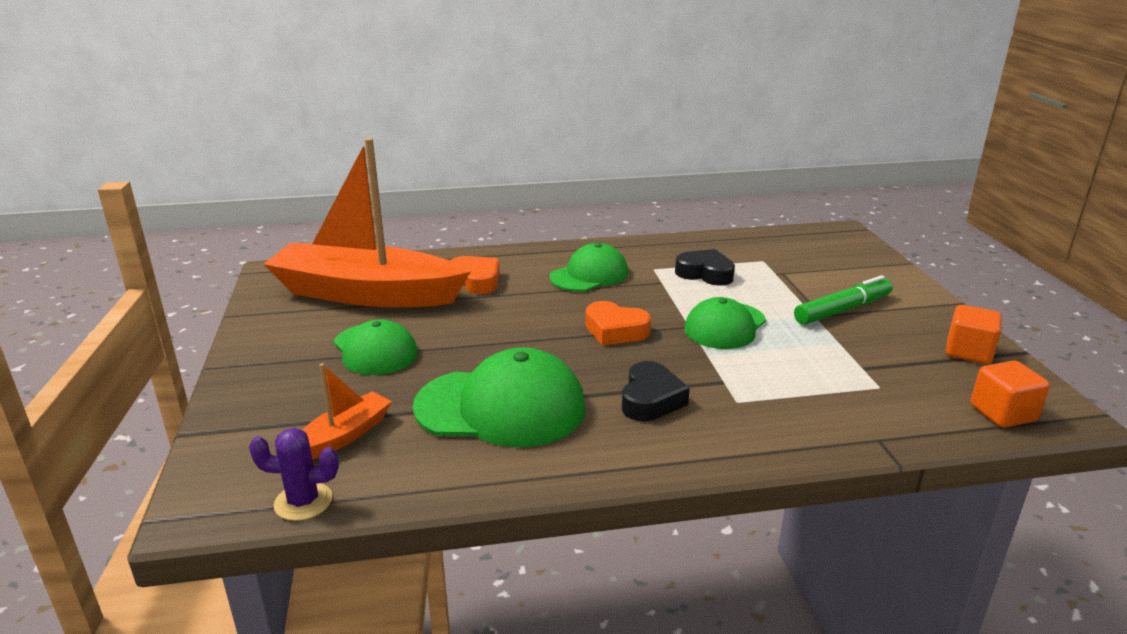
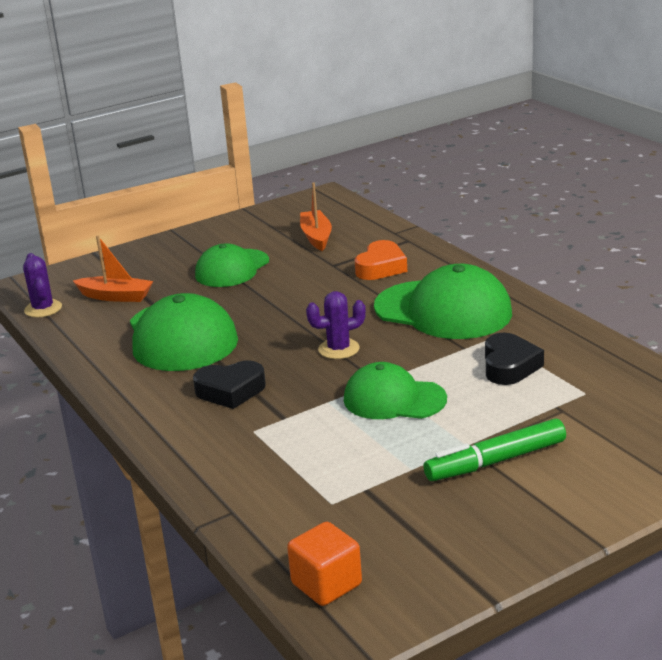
camera: 70 degrees right, 0 degrees up
(366, 294) = (316, 237): orange boat -> orange boat, size x0.42
(589, 275) = (443, 310): green cap -> green cap, size x1.53
(615, 330) = (339, 349): orange heart -> purple cactus
(843, 310) = (495, 461): green marker -> green marker turned 120 degrees clockwise
(968, 352) = (456, 556): orange cube -> none

